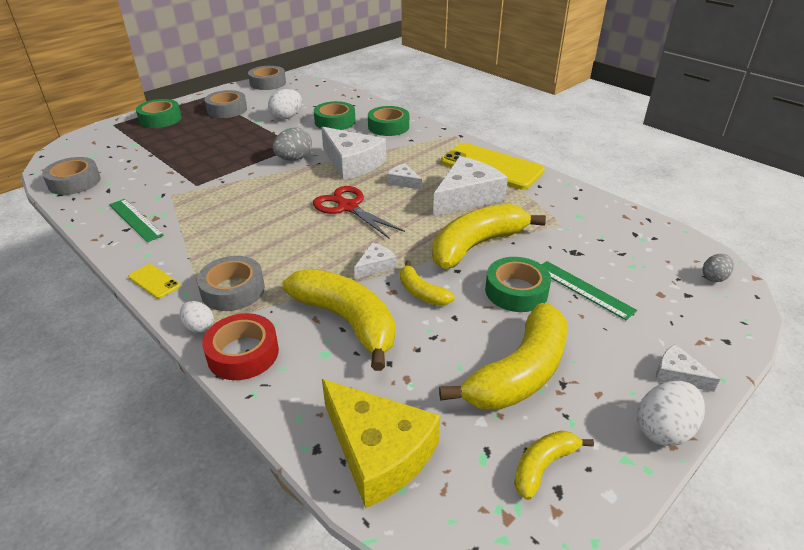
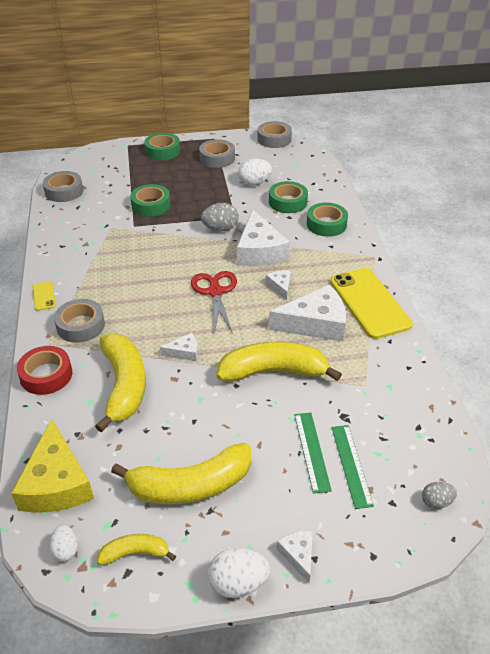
camera: 35 degrees right, 5 degrees up
(135, 220) = (73, 240): green ruler -> green ruler (351, 465)
(199, 327) = (40, 343): white egg -> white egg (65, 550)
(421, 292) = (192, 390): yellow banana -> none
(516, 291) = (259, 424): green tape -> green tape (151, 205)

